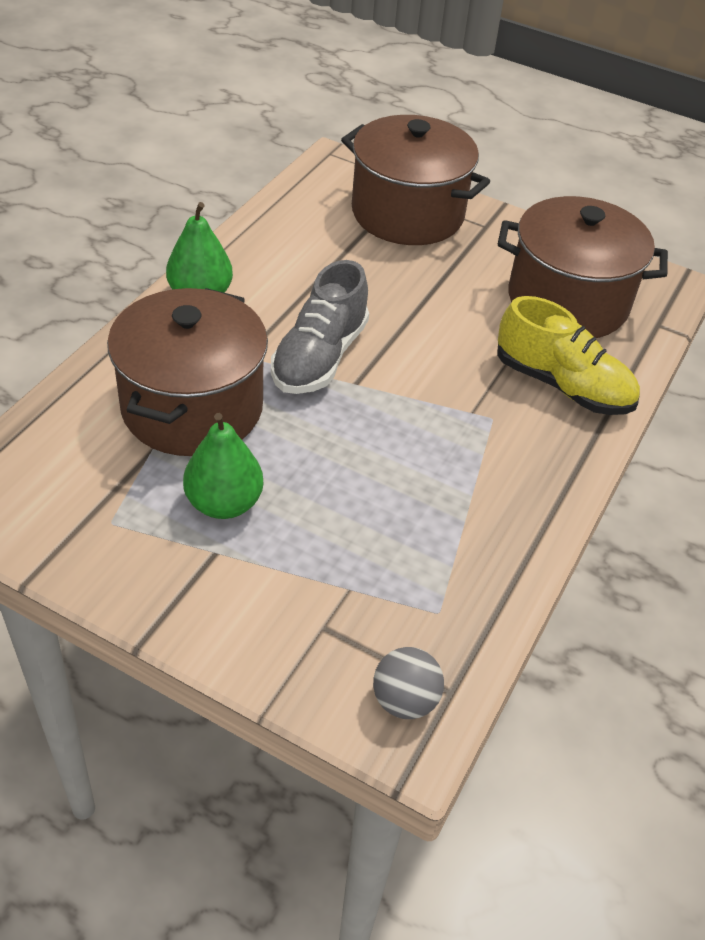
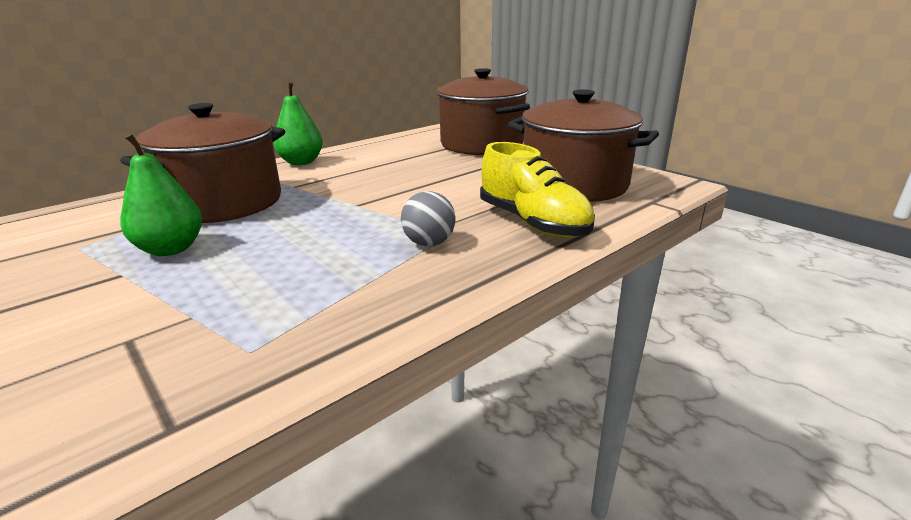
camera: 25 degrees right, 20 degrees down
(319, 357) = (345, 191): grey shoe -> none
(404, 700) = (112, 423): grey ball -> grey ball (429, 243)

